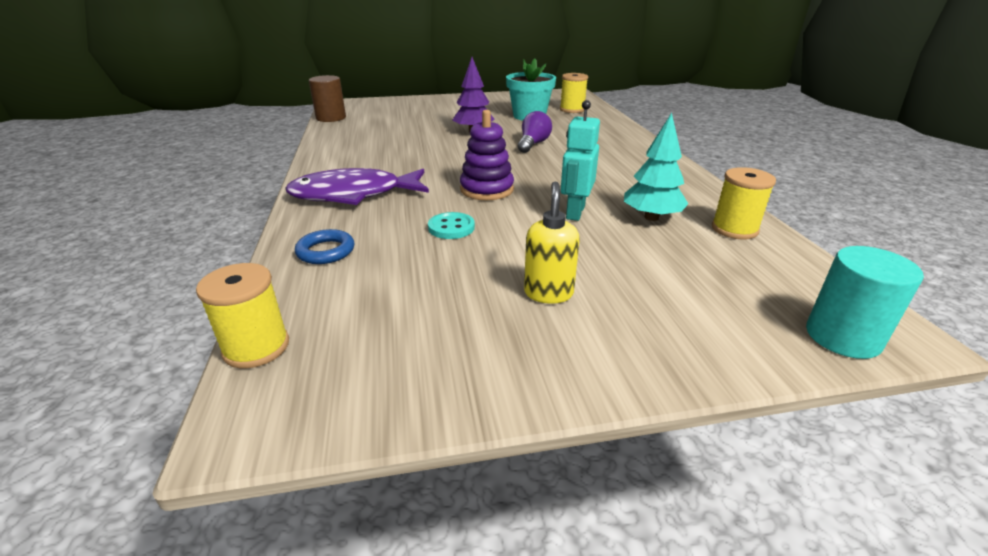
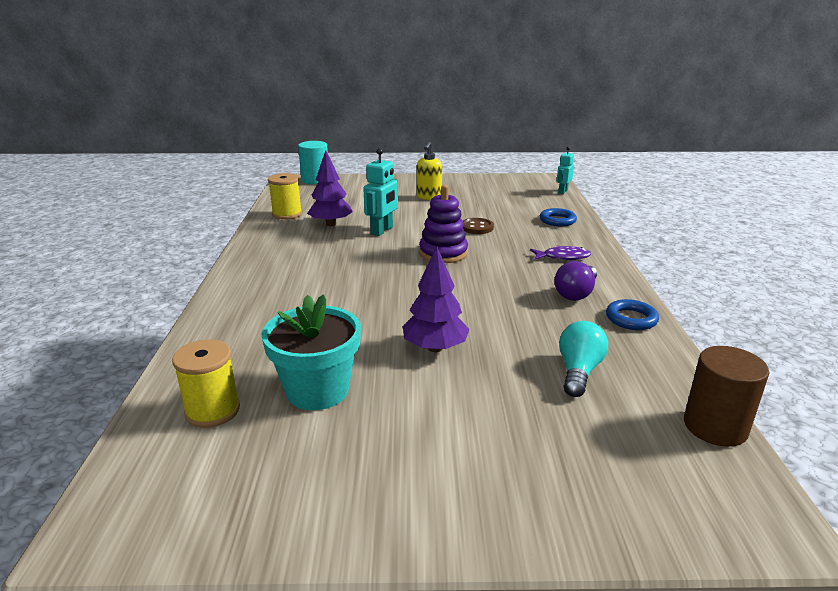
camera: 170 degrees left, 5 degrees down
(256, 347) = (562, 191): yellow spool -> turquoise robot
(331, 151) = (631, 319): none -> blue ring
(354, 195) = (563, 257): purple fish -> purple fish, size x0.48
(387, 128) = (578, 371): none -> turquoise light bulb
(451, 227) = (477, 227): turquoise button -> brown button
(533, 144) = (362, 310): purple light bulb -> purple light bulb (576, 293)
(651, 217) = (331, 224): turquoise tree -> purple tree

